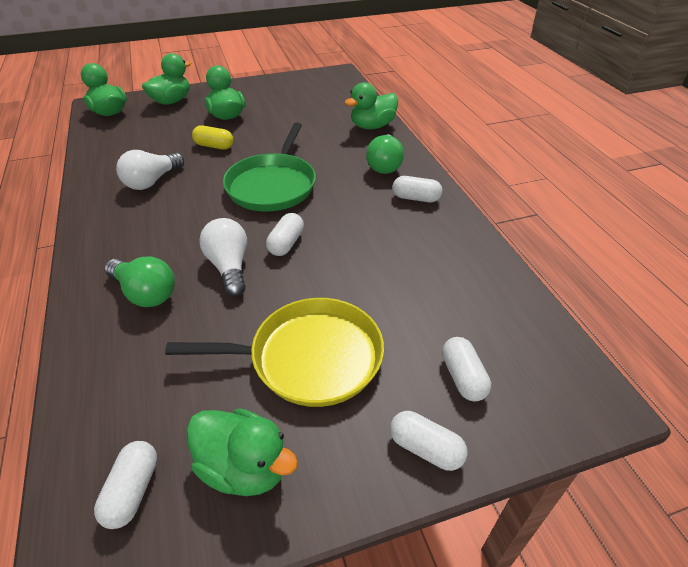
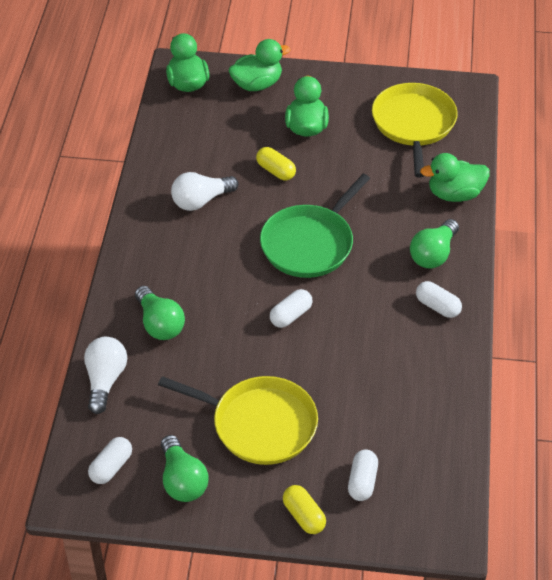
camera: 25 degrees right, 5 degrees up
(229, 267) = (233, 322): white light bulb -> white light bulb (105, 380)
(244, 467) = (182, 480): green duck -> green light bulb
(311, 97) = (413, 124): none -> yellow pan
(425, 448) = (304, 516): white capsule -> yellow capsule

